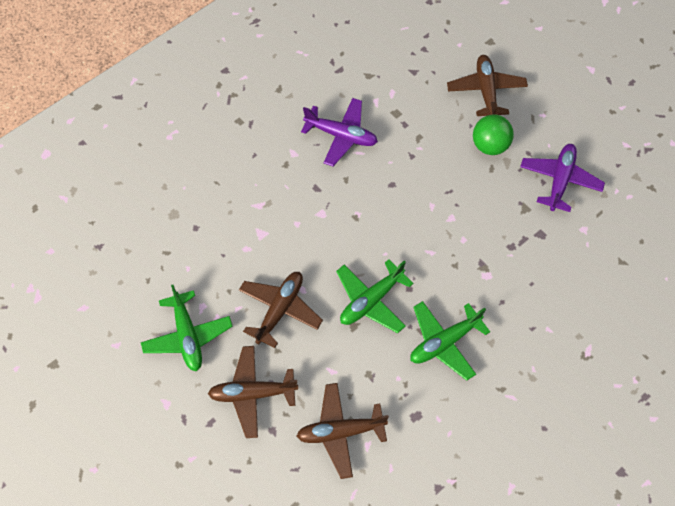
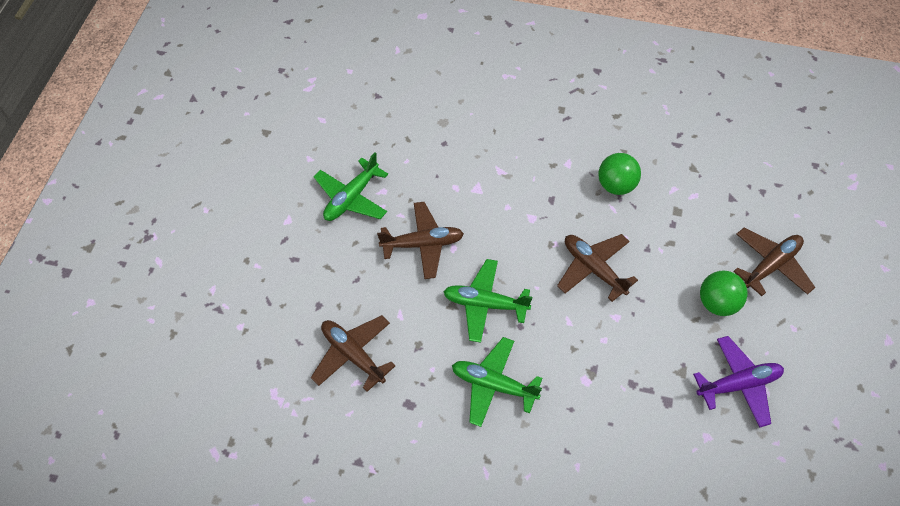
camera: 55 degrees right, 5 degrees down
(252, 393) = (338, 271): brown plane -> brown plane (593, 269)
(341, 135) = (616, 185): purple plane -> green ball

